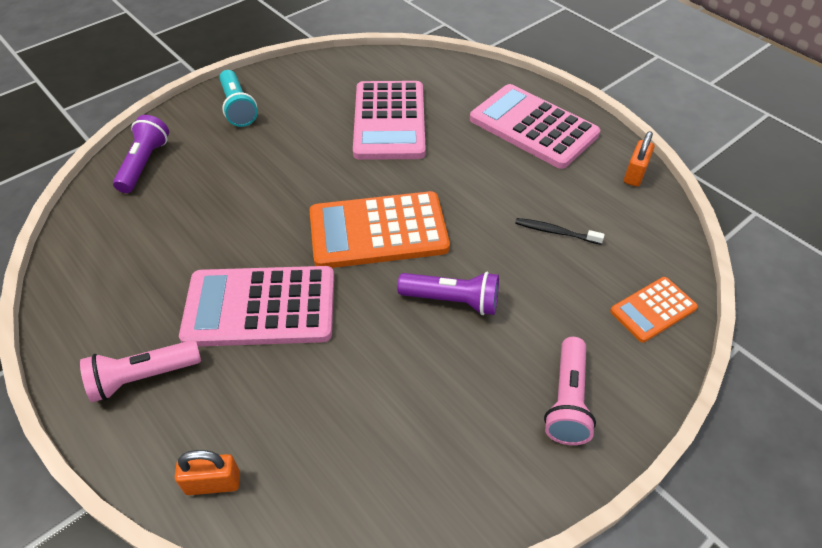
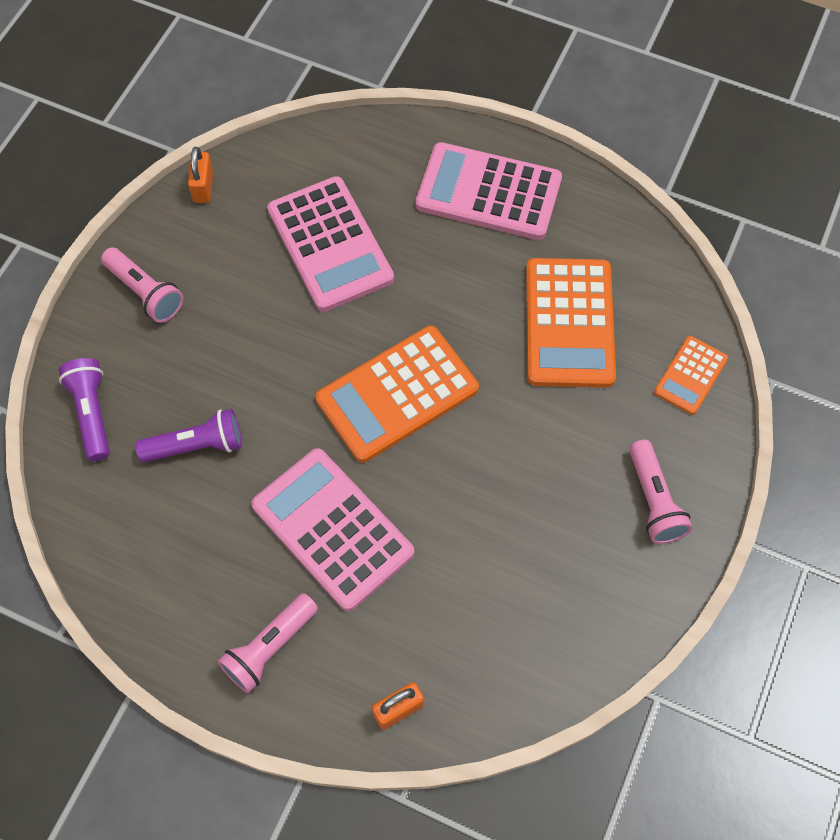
camera: 25 degrees left, 15 degrees up
(238, 108) = (145, 292): turquoise flashlight -> pink flashlight
(260, 307) = (332, 529): pink calculator -> pink calculator turned 75 degrees clockwise
(452, 301) = (509, 443): purple flashlight -> purple flashlight (197, 445)
(555, 232) = (569, 323): black toothbrush -> orange calculator
(635, 174) = (616, 218): orange padlock -> orange padlock (203, 187)

